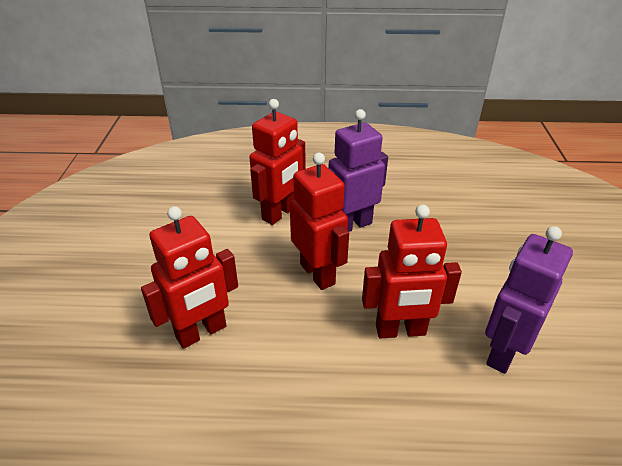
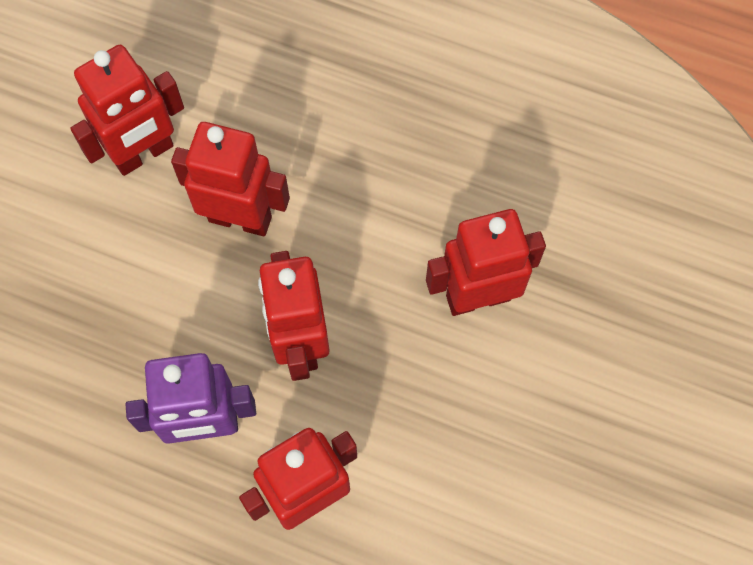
camera: 160 degrees left, 30 degrees up
(503, 352) = (143, 153): purple robot -> red robot

